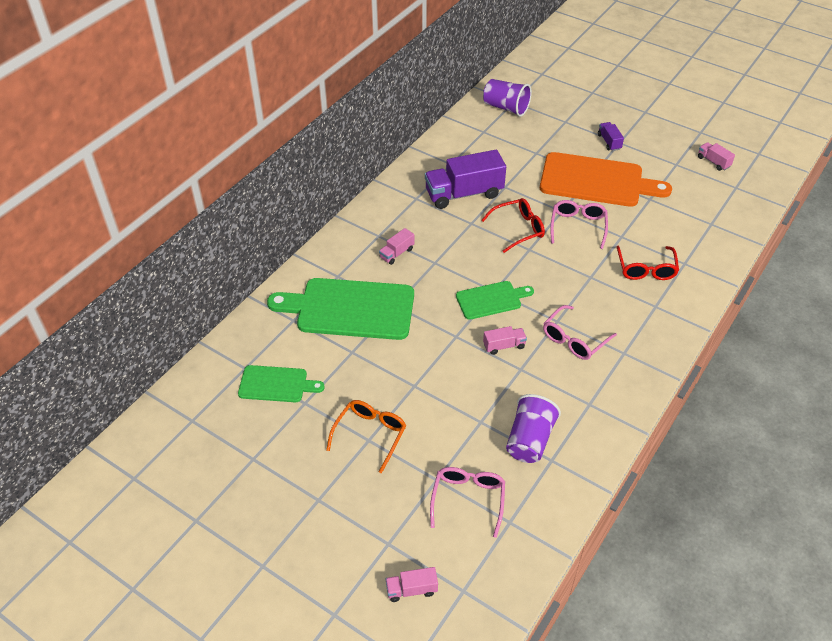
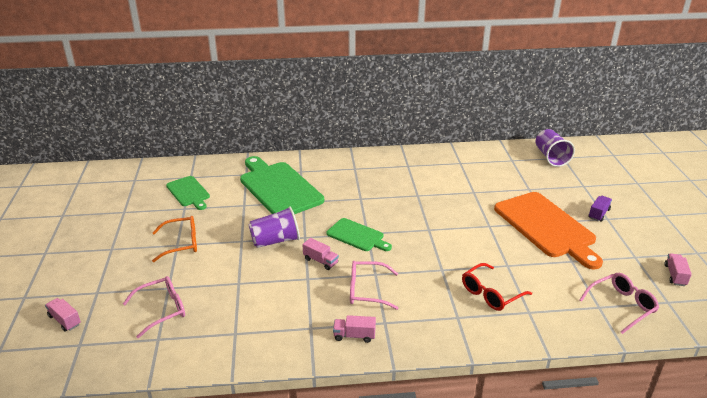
camera: 50 degrees right, 15 degrees down
(396, 253) = (348, 181): pink truck -> pink truck (354, 335)
(464, 194) = (440, 180): purple truck -> none
(518, 229) = (441, 216): red glasses -> none
(529, 440) = (244, 313): purple cup -> purple cup (275, 241)
(578, 227) = (484, 240): pink glasses -> pink glasses (621, 306)

